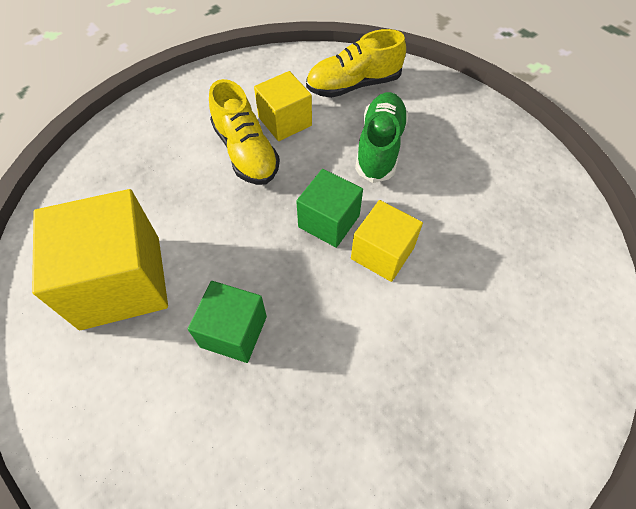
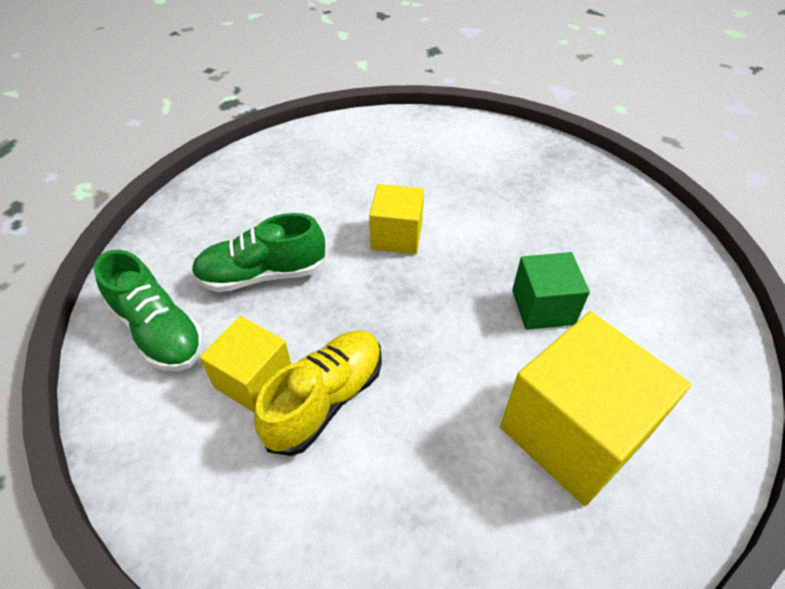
camera: 115 degrees left, 10 degrees down
(329, 221) = (384, 283): green cube -> none
(353, 85) = (159, 331): yellow shoe -> green shoe

